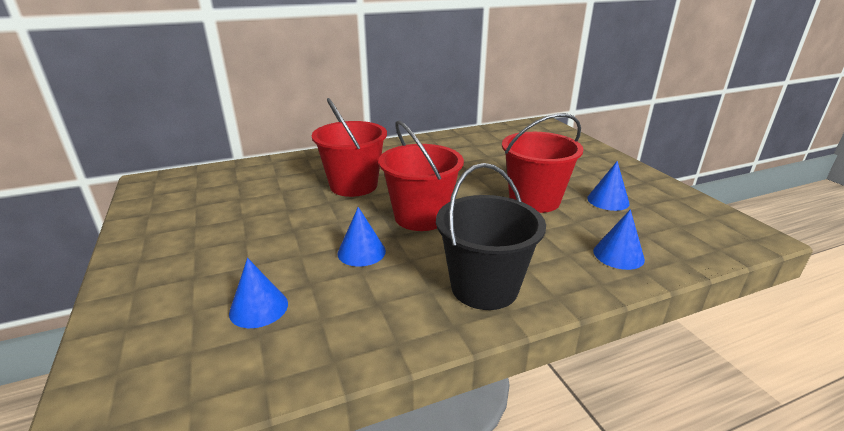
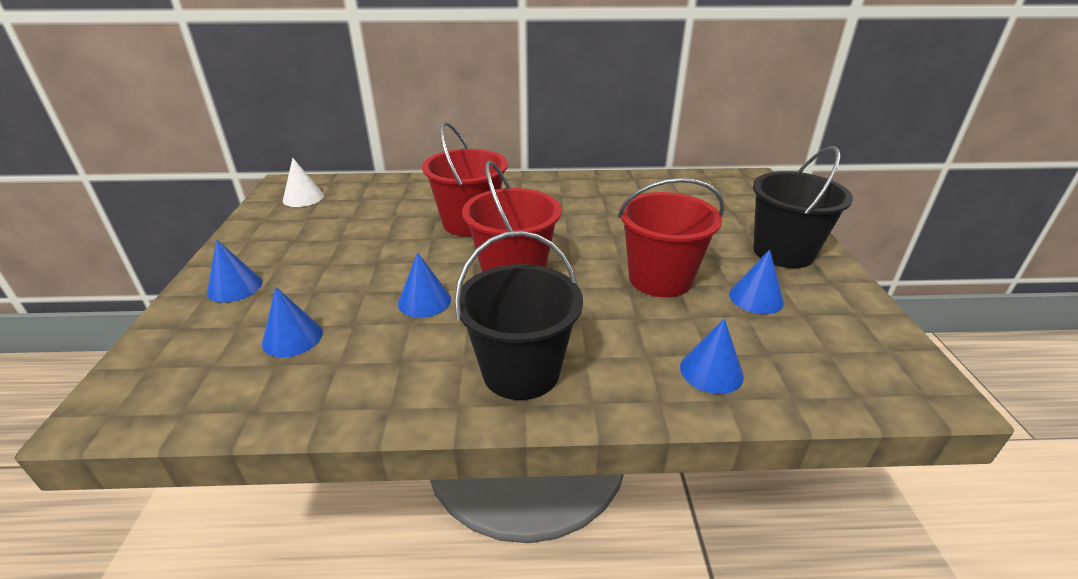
camera: 20 degrees right, 5 degrees up
(162, 278) = (234, 287): none -> blue cone
(177, 189) = (303, 198): none -> white cone
(601, 168) = (783, 252): none -> black bucket

